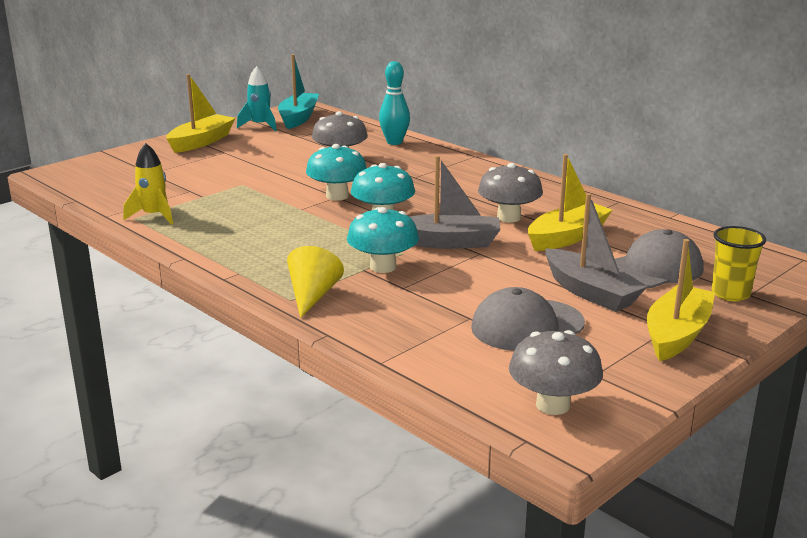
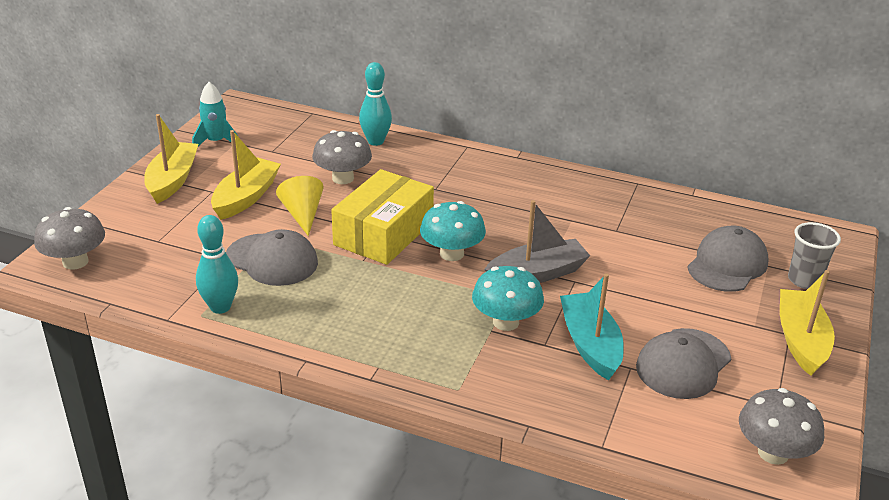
camera: 25 degrees left, 10 degrees up
(154, 216) = (220, 307): yellow rocket -> turquoise bowling pin
(226, 197) = (272, 260): none -> grey cap
(298, 118) = (247, 122): turquoise boat -> turquoise boat (590, 344)
(312, 296) = (474, 379): yellow cone -> yellow cone (302, 214)
(337, 196) = (383, 233): turquoise mushroom -> yellow box
(509, 217) = (563, 227): grey mushroom -> grey mushroom (75, 262)
(567, 237) = (631, 241): yellow boat -> yellow boat (246, 197)
(590, 292) = (701, 307): grey boat -> none
(730, 294) = (804, 280): yellow cup -> grey cup

